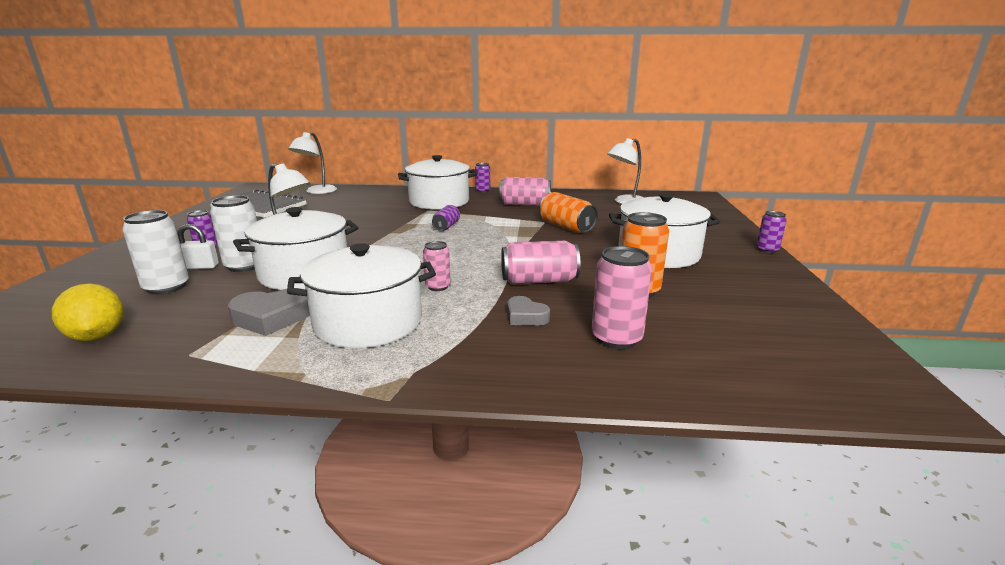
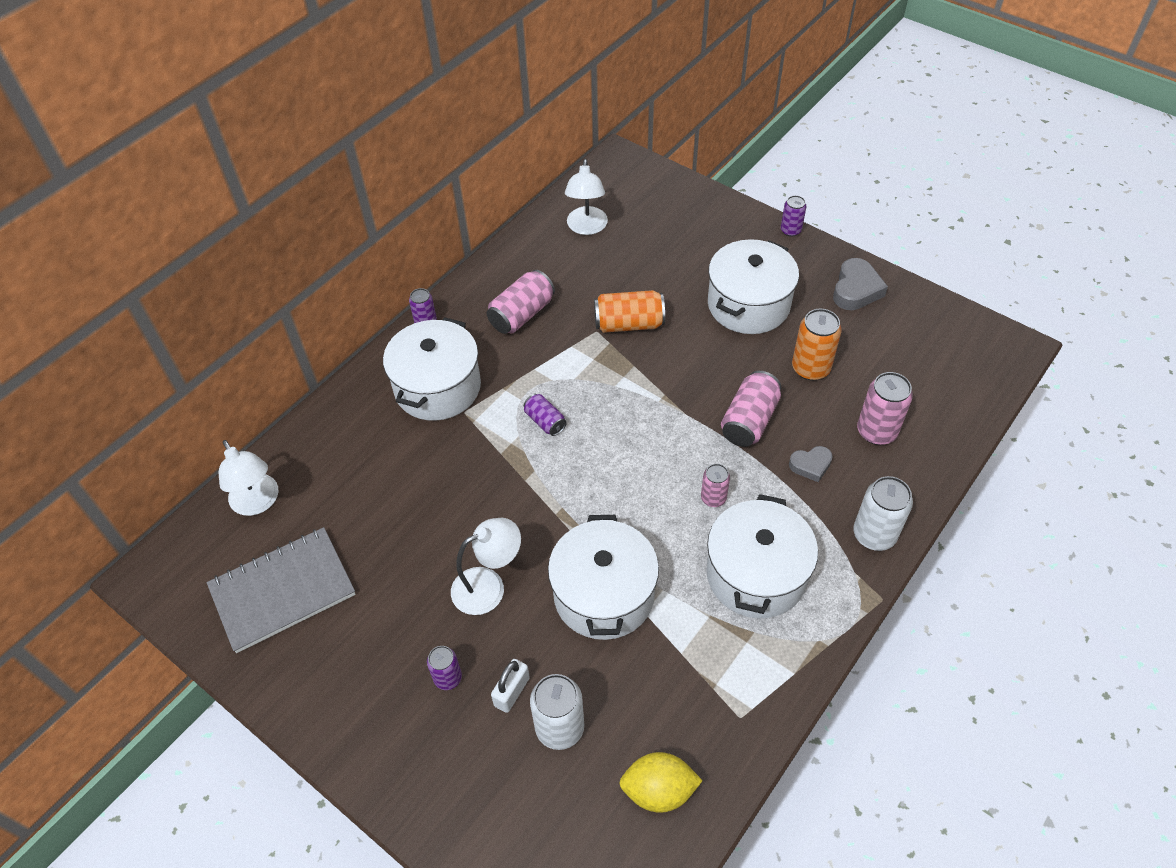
camera: 55 degrees left, 30 degrees up
(245, 266) = (541, 646): white can -> white can (874, 535)
(271, 318) = (702, 644): grey heart -> grey heart (856, 289)

